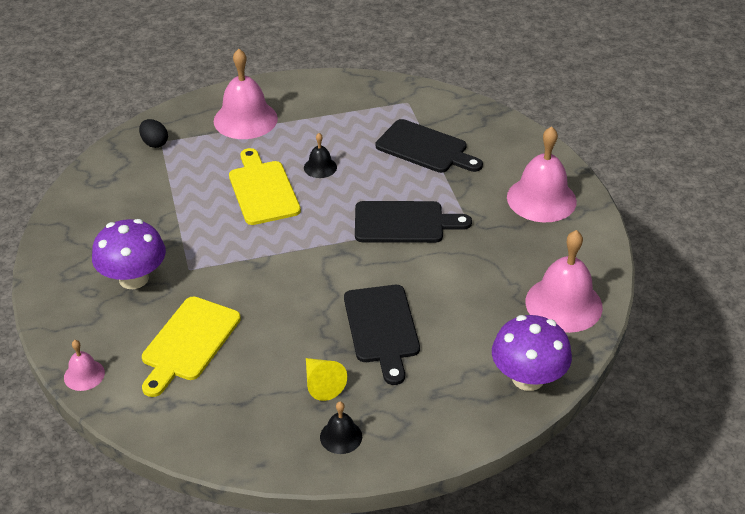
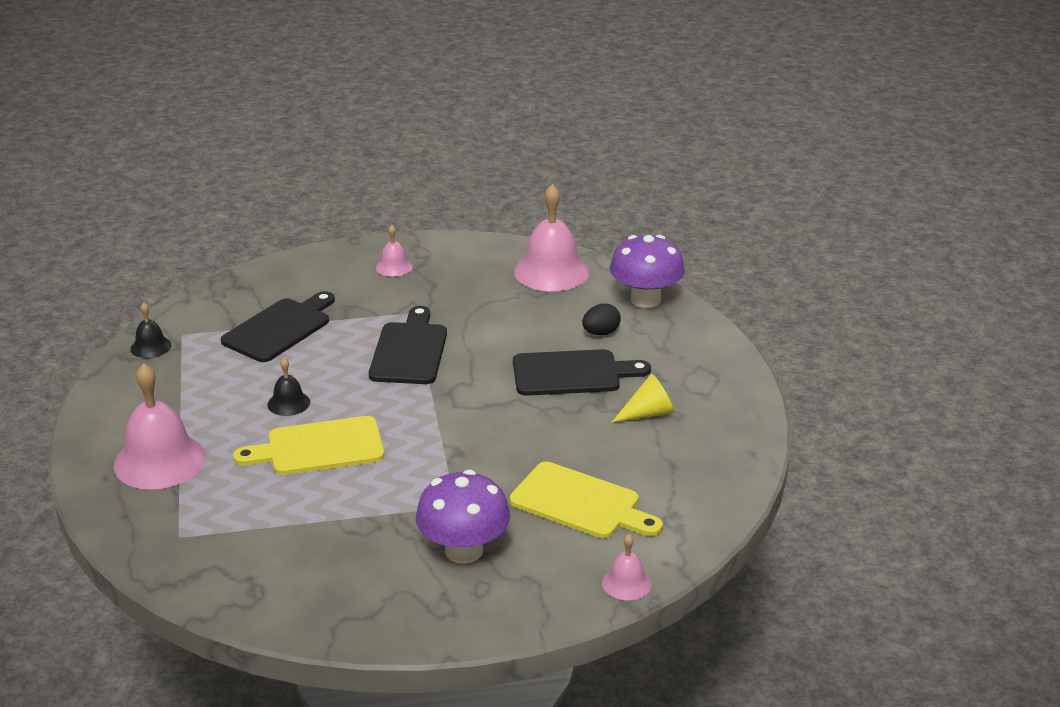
camera: 85 degrees left, 10 degrees down
(154, 143) = (180, 542): black egg -> black egg (601, 333)
(341, 436) = (717, 404): black bell -> black bell (150, 347)
(541, 199) = (394, 267): pink bell -> pink bell, size x0.49

